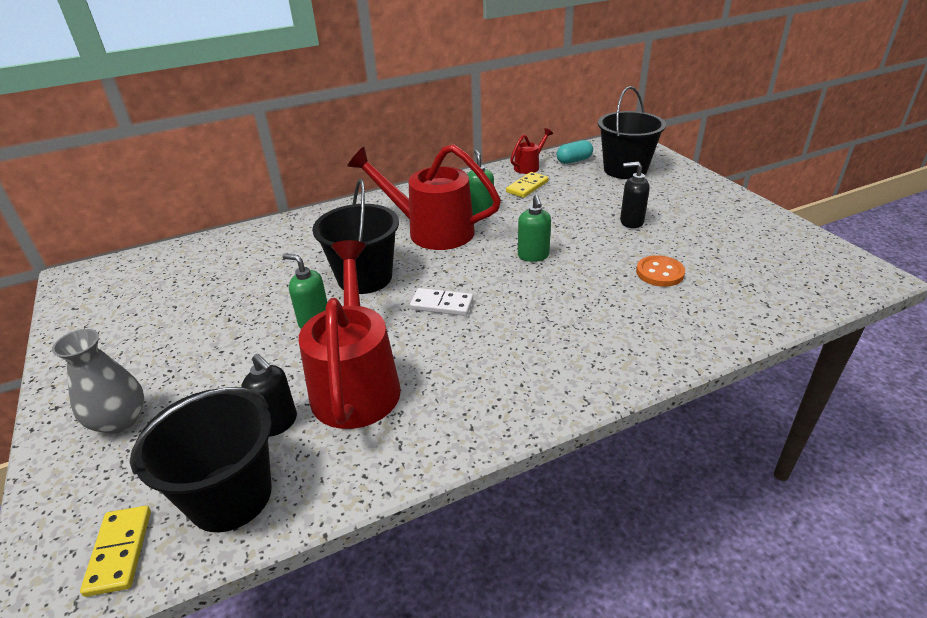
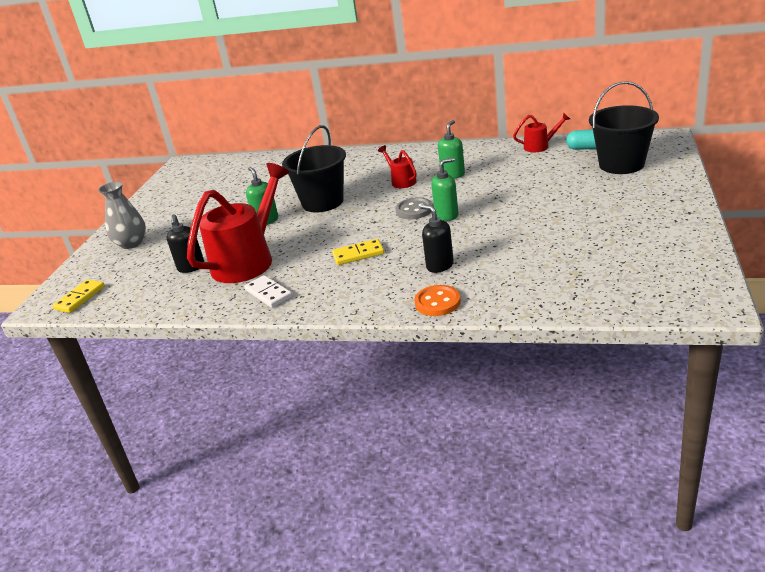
camera: 40 degrees right, 5 degrees down
(230, 496) = (139, 292): black bucket -> none
(431, 231) = (401, 181): red watering can -> red watering can, size x0.46
(442, 304) = (346, 231): white domino -> white domino (268, 293)
(490, 259) = (414, 210): none -> grey button
(527, 187) = (515, 163): yellow domino -> yellow domino (358, 254)
(533, 256) = (447, 215): green soap dispenser -> green soap dispenser turned 150 degrees counterclockwise
(631, 222) = (559, 208): black soap dispenser -> black soap dispenser (439, 265)
(659, 273) = (523, 251): orange button -> orange button (437, 302)

